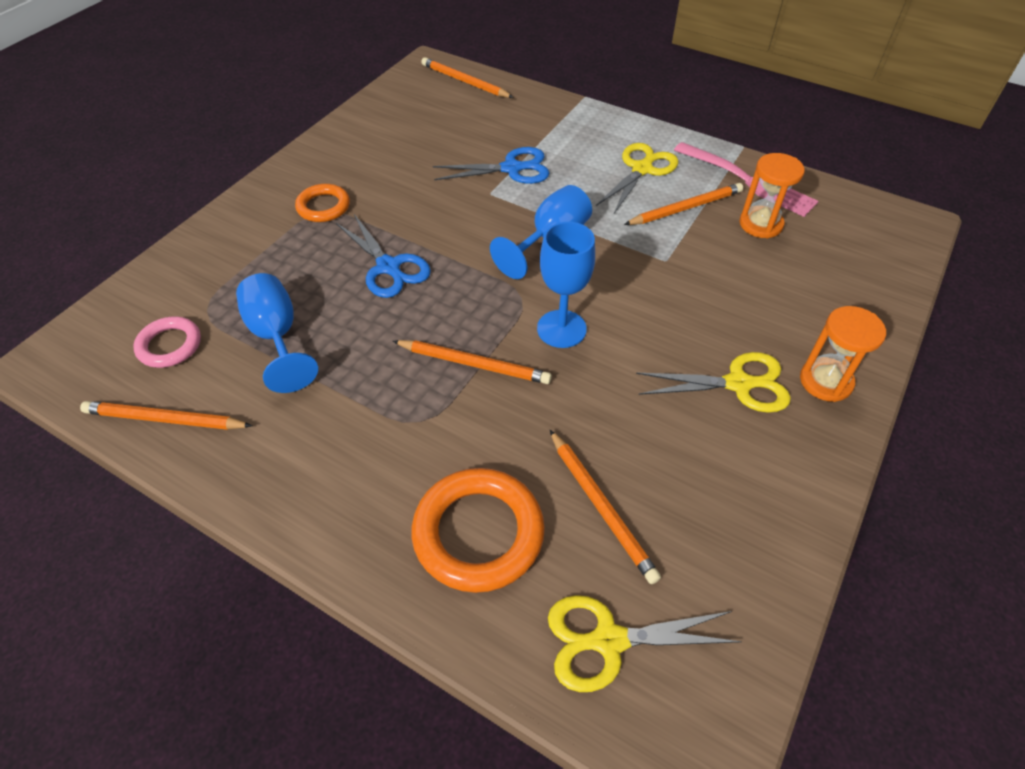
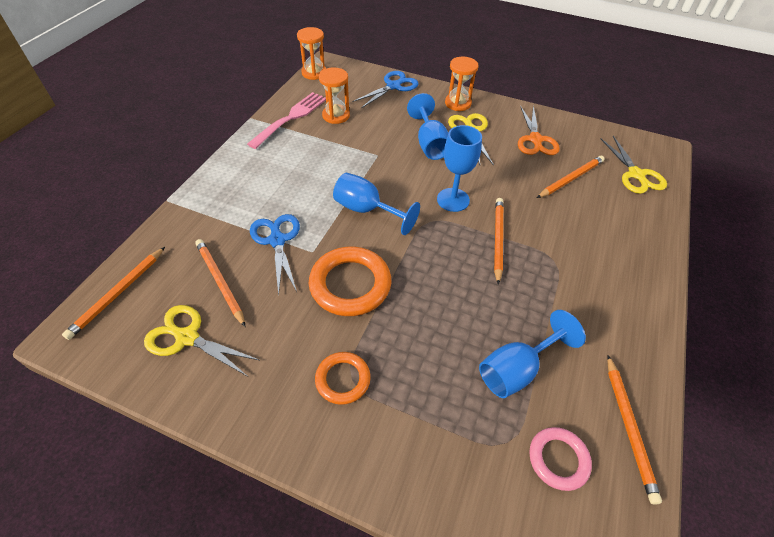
camera: 100 degrees left, 0 degrees up
(389, 268) = (417, 306): blue scissors -> blue scissors (394, 86)
(478, 533) = (612, 224): orange ring -> orange ring (350, 284)
(642, 169) = (277, 165): yellow scissors -> yellow scissors (186, 337)
(685, 208) = (323, 145): orange pencil -> orange pencil (220, 282)
(696, 322) = (429, 144): none -> blue goblet
(718, 482) = (535, 140): none -> orange scissors
(879, 206) = (314, 73): none -> orange hourglass

